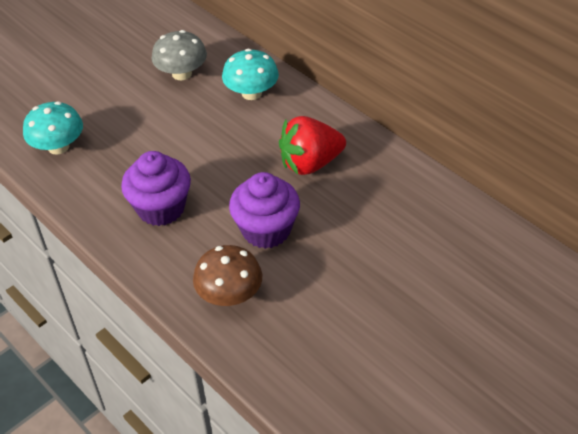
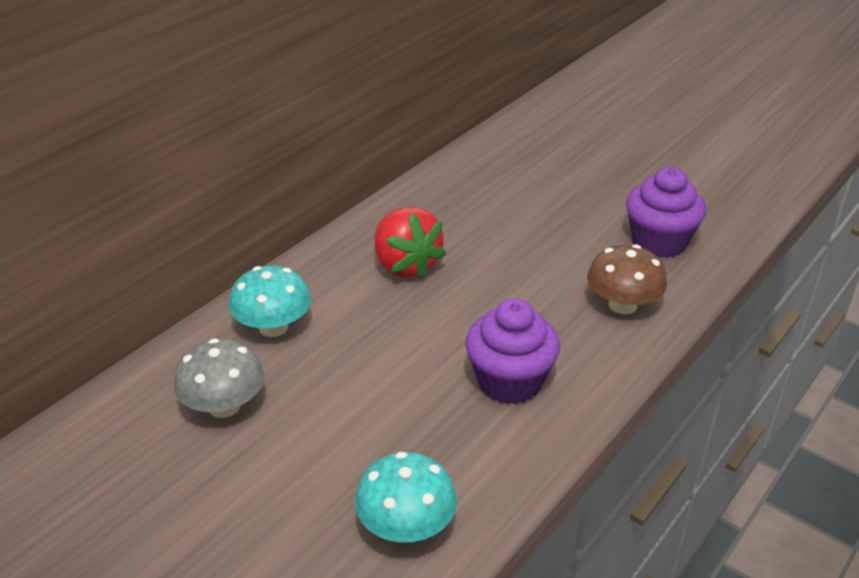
camera: 100 degrees left, 10 degrees down
(266, 230) = (520, 288): purple cupcake -> purple cupcake (659, 242)

